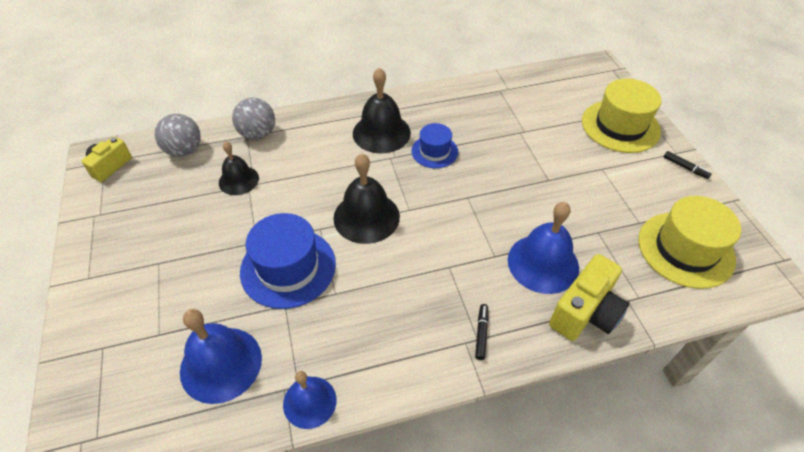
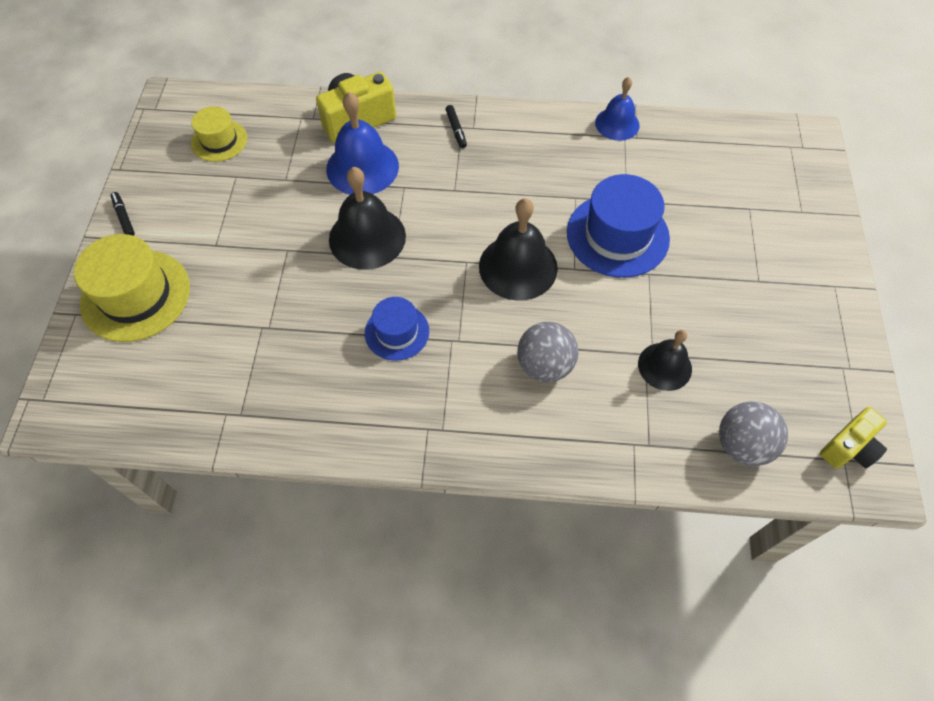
camera: 160 degrees left, 10 degrees up
(221, 364) = (690, 169): blue bell -> none
(258, 134) = (631, 443): grey ball -> grey ball (544, 365)
(381, 133) = (453, 387): black bell -> black bell (367, 237)
(481, 333) = (456, 130): black marker -> black marker turned 45 degrees counterclockwise
(685, 249) = (219, 141): yellow hat -> yellow hat, size x0.59

